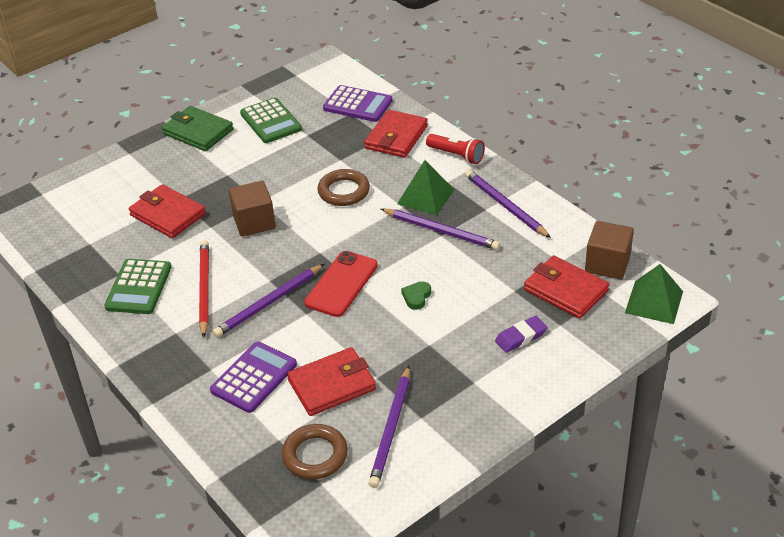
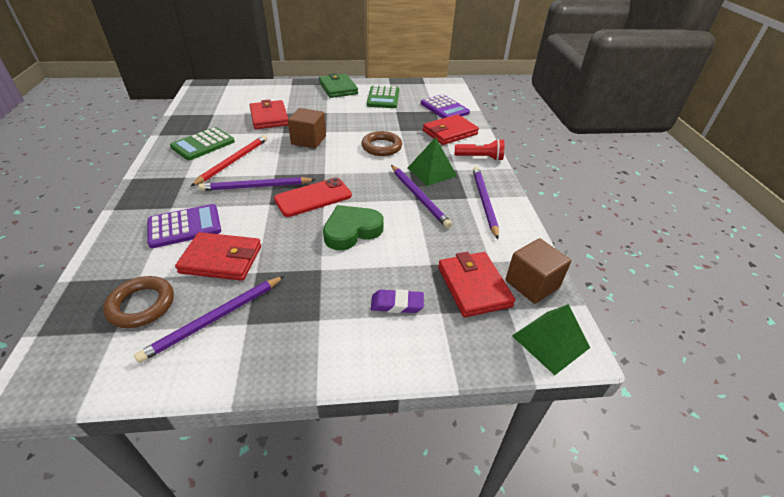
camera: 30 degrees right, 0 degrees up
(416, 297) = (351, 231): green heart -> green heart, size x2.04
(456, 155) = (480, 157): red flashlight -> red flashlight turned 60 degrees counterclockwise

